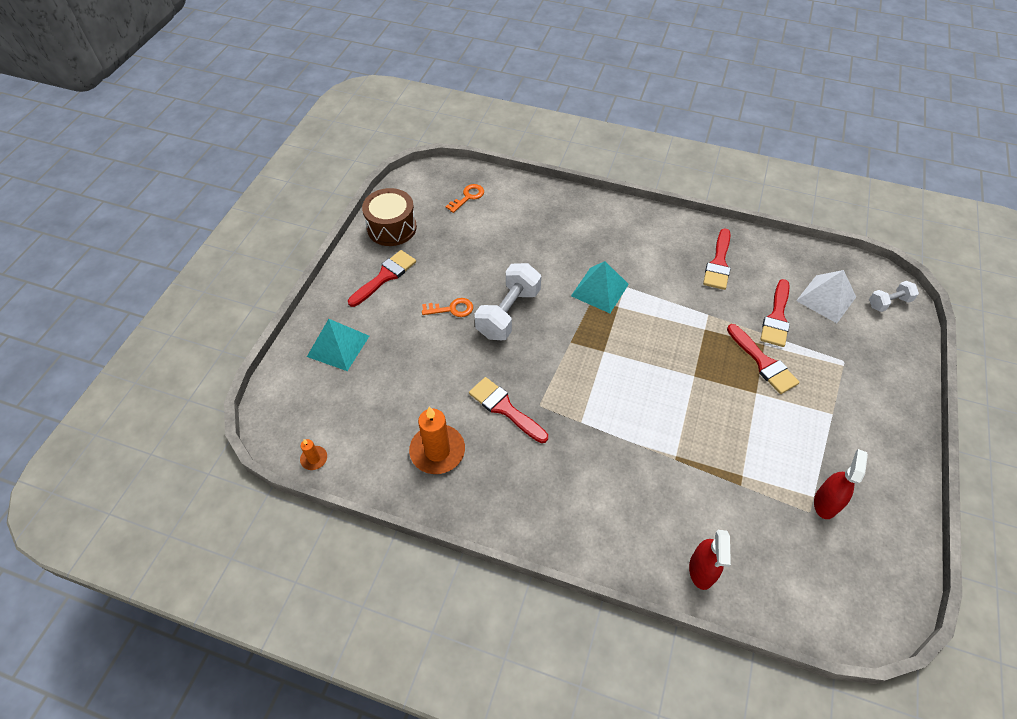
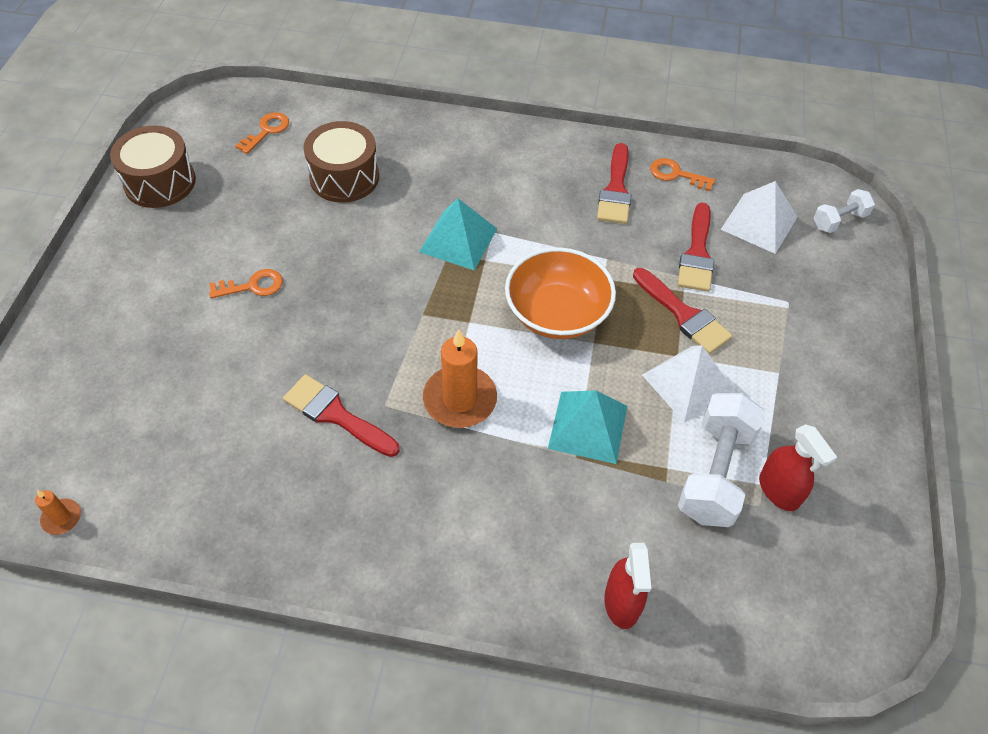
camera: 10 degrees left, 0 degrees up
(338, 346) = (89, 354): turquoise pyramid -> turquoise pyramid (588, 427)
(385, 276) = (153, 250): red brush -> none
(437, 451) = (243, 485): orange candle -> orange candle (460, 399)
(508, 313) = (333, 284): white dumbbell -> white dumbbell (715, 473)
(521, 236) = (344, 177): none -> brown drum
(668, 351) = (557, 313): none -> orange bowl
(762, 414) = (688, 383): none -> white pyramid
(765, 256) = (676, 174): none -> orange key
(825, 502) = (779, 490): red spray bottle -> red spray bottle turned 135 degrees clockwise

